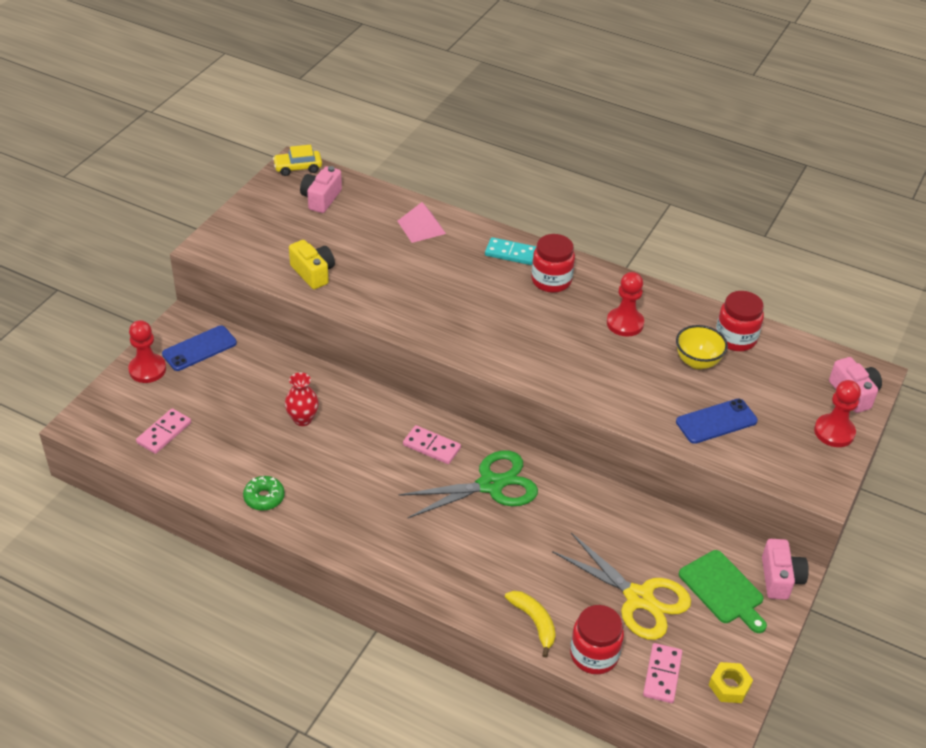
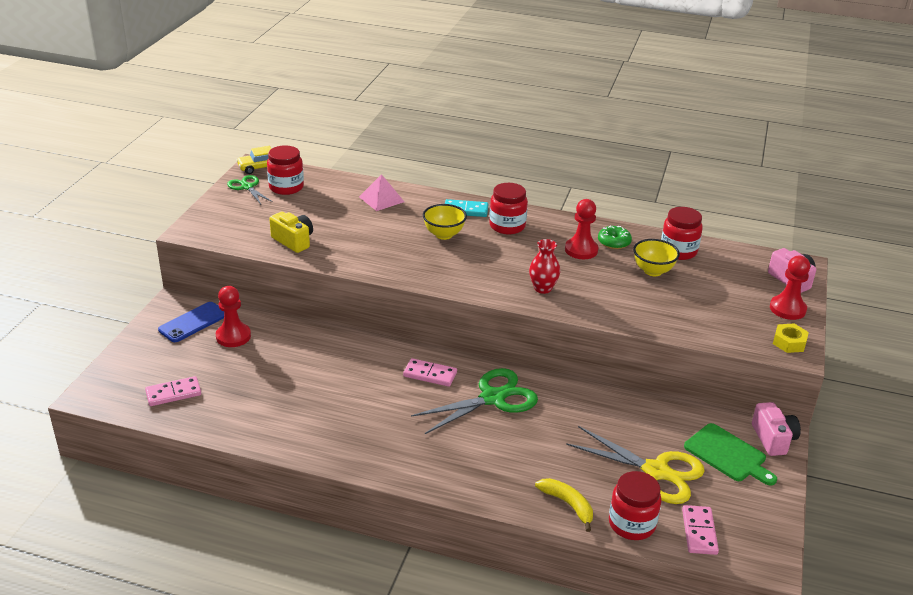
camera: 10 degrees left, 10 degrees down
(147, 369) = (146, 344): red pawn -> red pawn (233, 336)
(164, 433) = (173, 393): pink domino -> pink domino turned 45 degrees clockwise
(264, 497) = (283, 435): green donut -> green donut (614, 242)
(279, 194) = (247, 187): none -> green scissors
(302, 419) = (304, 367): red vase -> red vase (543, 288)
(321, 199) = (286, 187): pink camera -> red jar
(477, 284) = (444, 235): none -> yellow bowl
(716, 421) = (686, 312): blue phone -> none
(729, 686) = (762, 532): yellow nut -> yellow nut (789, 342)

